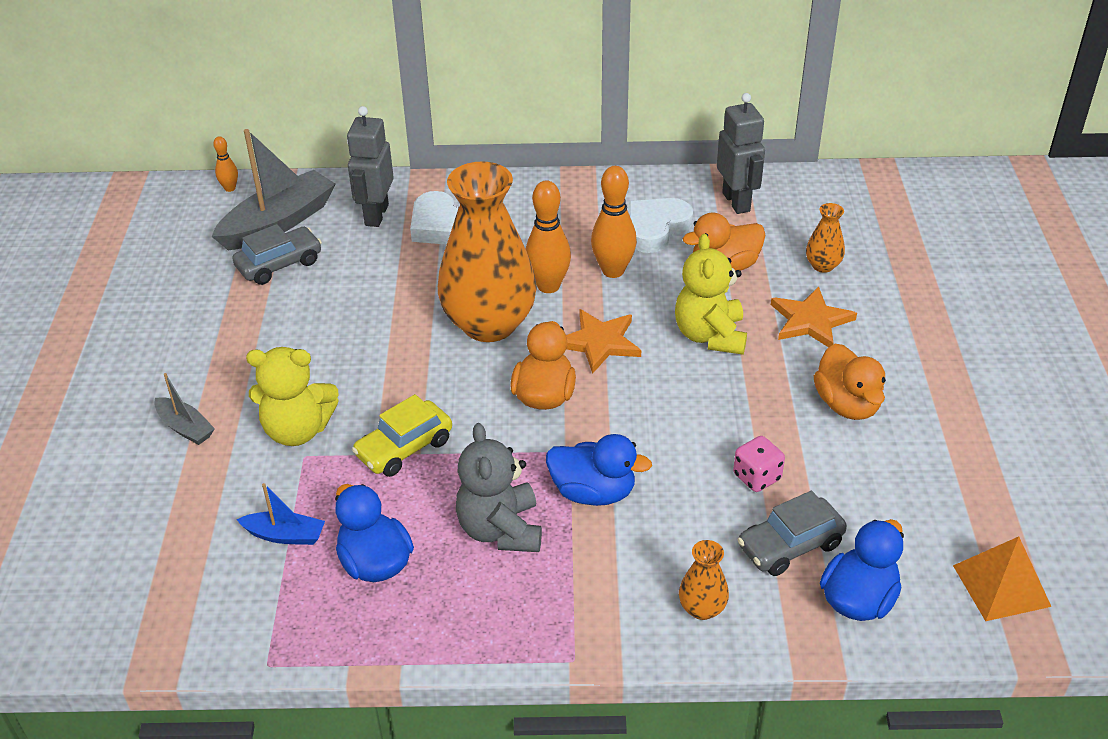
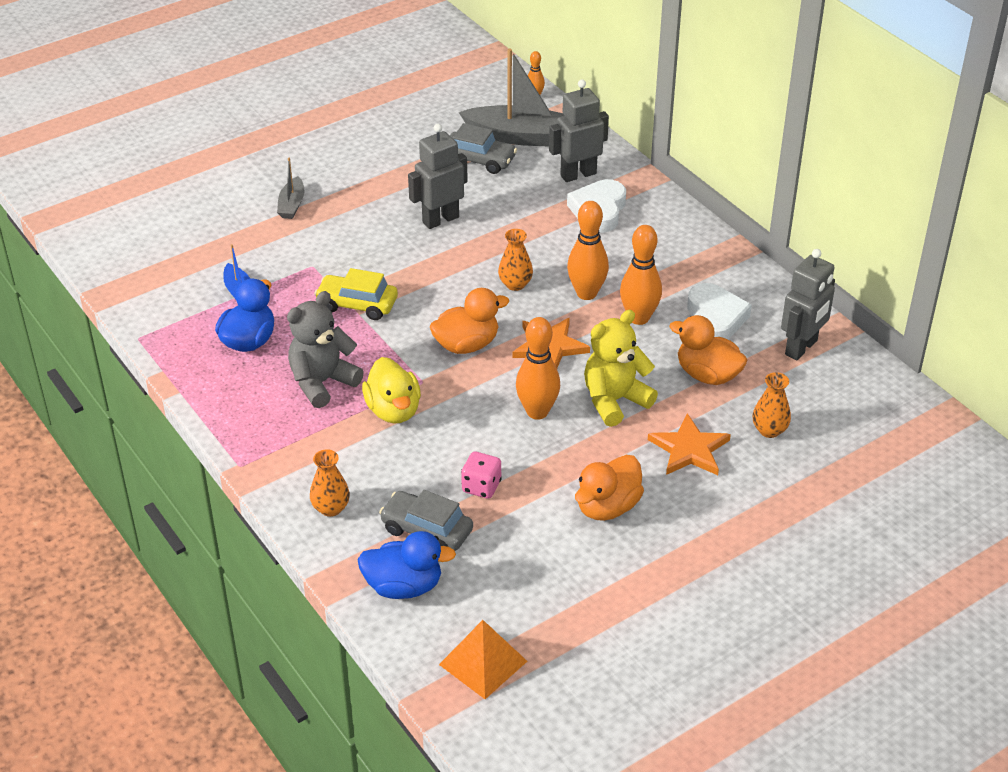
camera: 55 degrees right, 0 degrees up
(297, 430) = (331, 251): yellow teddy bear -> none
(338, 330) = (440, 220): none -> grey robot
(489, 324) = (515, 284): orange vase -> orange vase, size x0.41
(593, 492) = (393, 410): blue duck -> yellow duck
(656, 229) = (715, 318): white heart -> white heart turned 75 degrees clockwise
(683, 391) = (537, 412): none -> orange bowling pin

